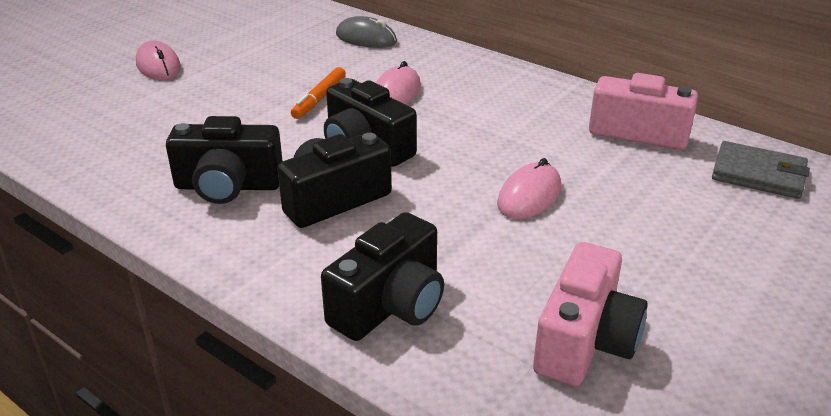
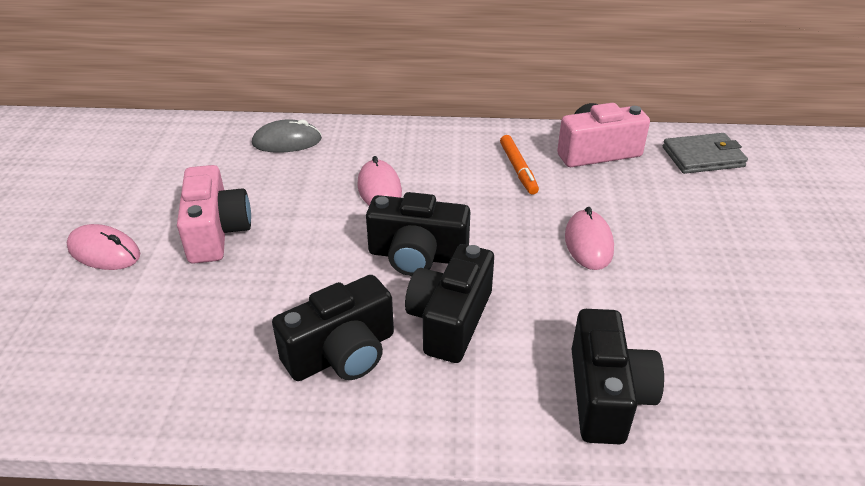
camera: 35 degrees left, 5 degrees up
(319, 99) = (318, 222): orange marker -> orange marker (518, 169)
(585, 341) = (756, 349): pink camera -> pink camera (216, 232)

